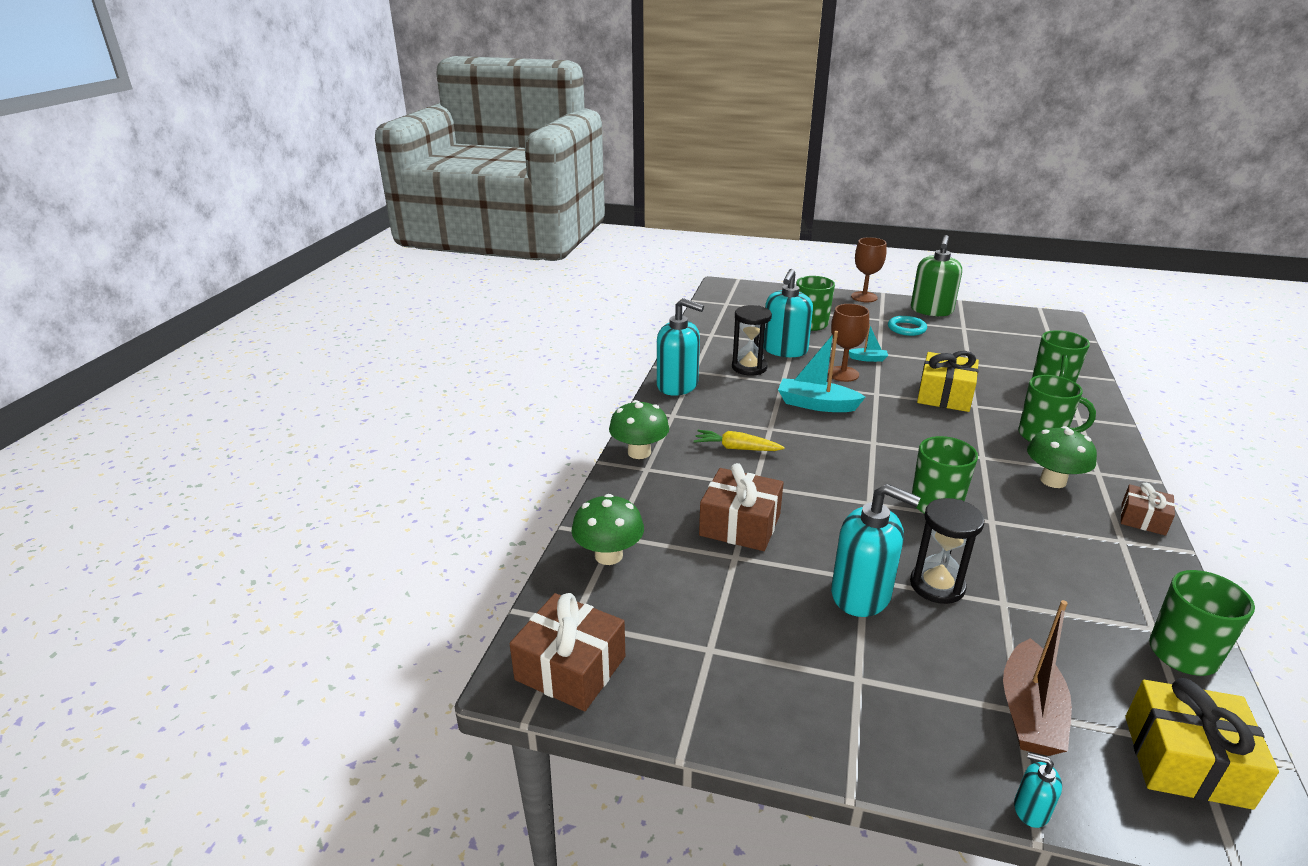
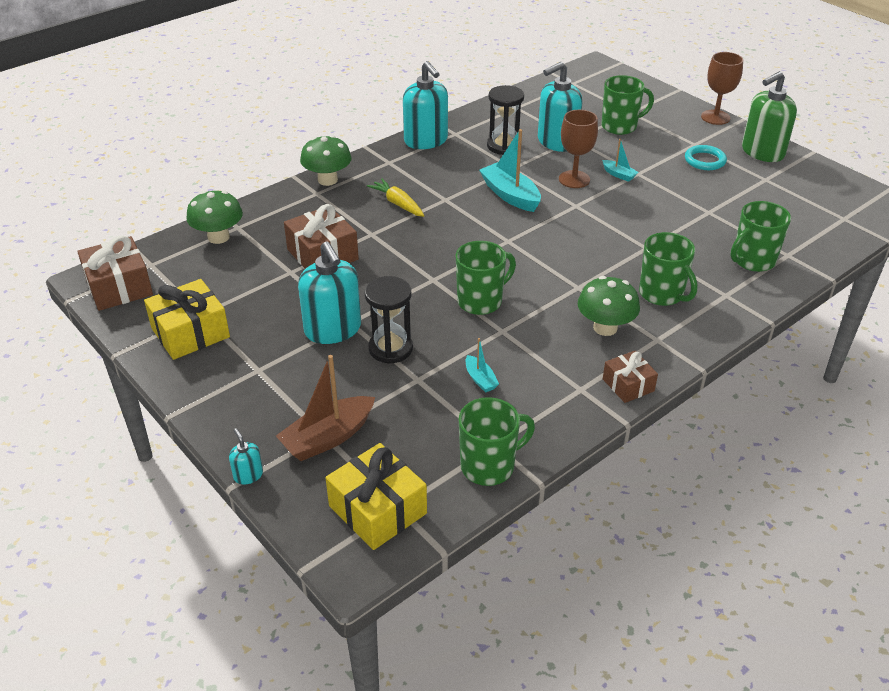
camera: 35 degrees right, 10 degrees up
(944, 395) = (634, 229): yellow gift -> yellow gift (190, 333)
(1047, 574) = (480, 379): none -> turquoise boat

